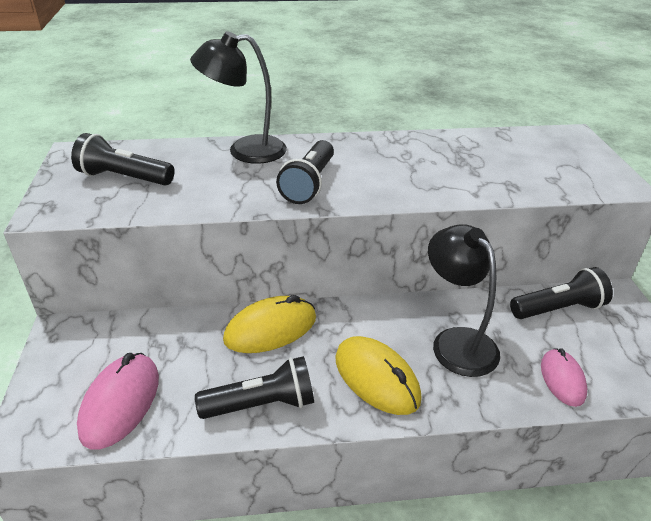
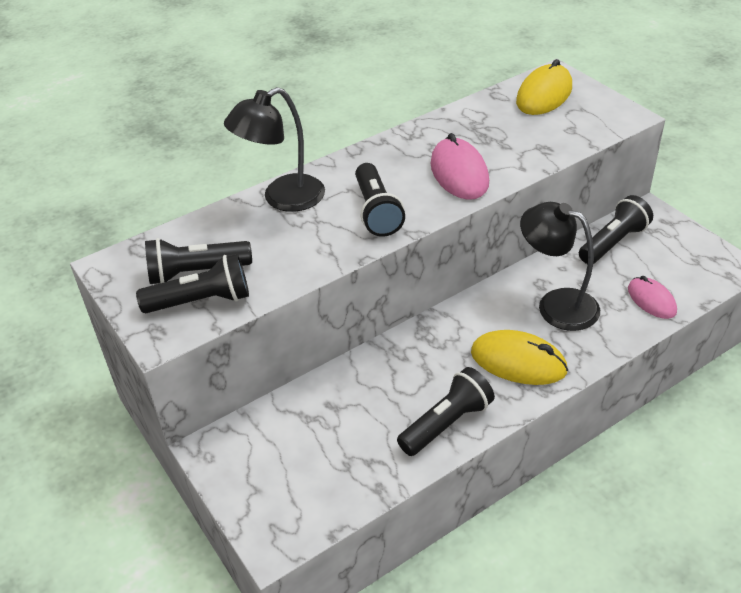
camera: 25 degrees left, 5 degrees up
(103, 198) = (202, 301): none -> black flashlight
(120, 403) = (329, 478): pink mouse -> pink mouse (459, 173)
(270, 329) = (399, 360): yellow mouse -> yellow mouse (544, 95)

